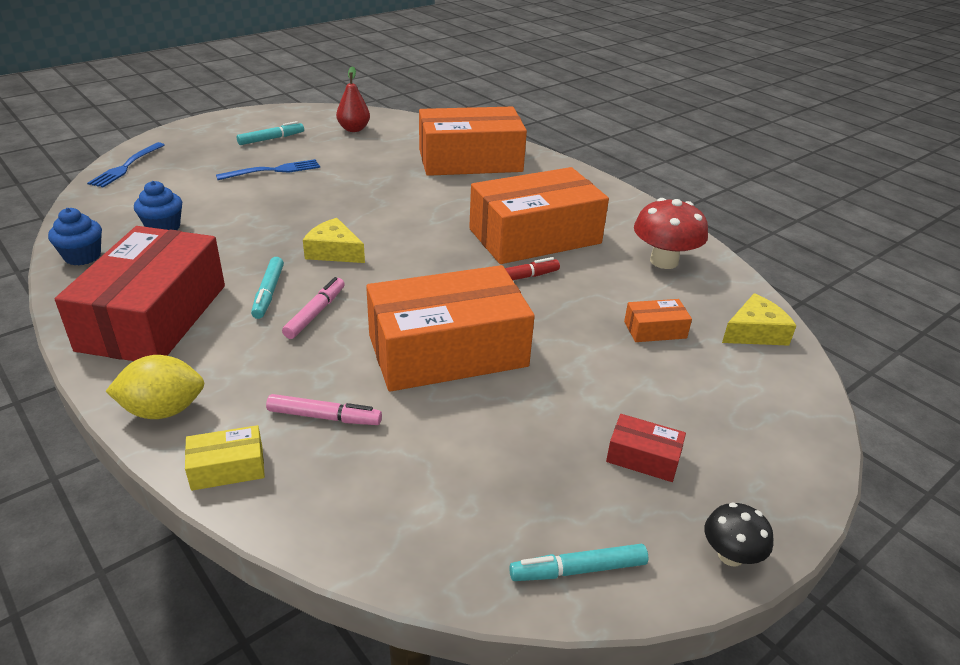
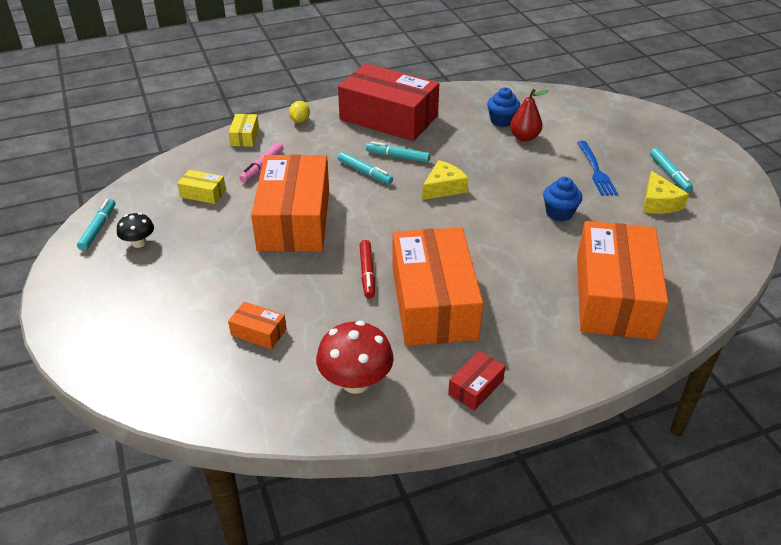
camera: 110 degrees right, 5 degrees up
(82, 256) = (470, 94): blue cupcake -> blue cupcake (559, 213)
(126, 167) = (608, 106): blue fork -> none
(163, 410) = (300, 120): yellow lemon -> yellow lemon, size x0.62
(315, 313) = (365, 172): pink marker -> turquoise marker
(354, 129) = (700, 226): red pear -> red pear (524, 137)
(423, 464) = (203, 193): none -> yellow box
(643, 457) = (144, 277): red box -> red box (476, 387)
(655, 330) = (258, 332): orange box -> orange box turned 75 degrees counterclockwise
(730, 555) = (57, 285): black mushroom -> black mushroom (139, 243)
(755, 332) = (218, 398): yellow cheese -> yellow cheese (659, 202)

